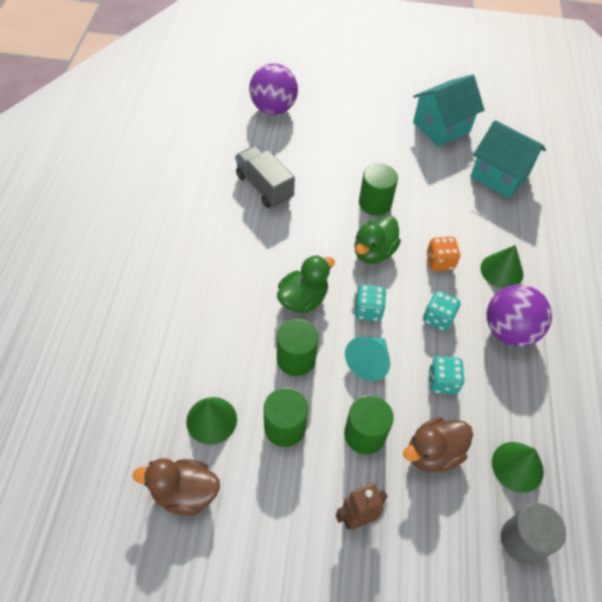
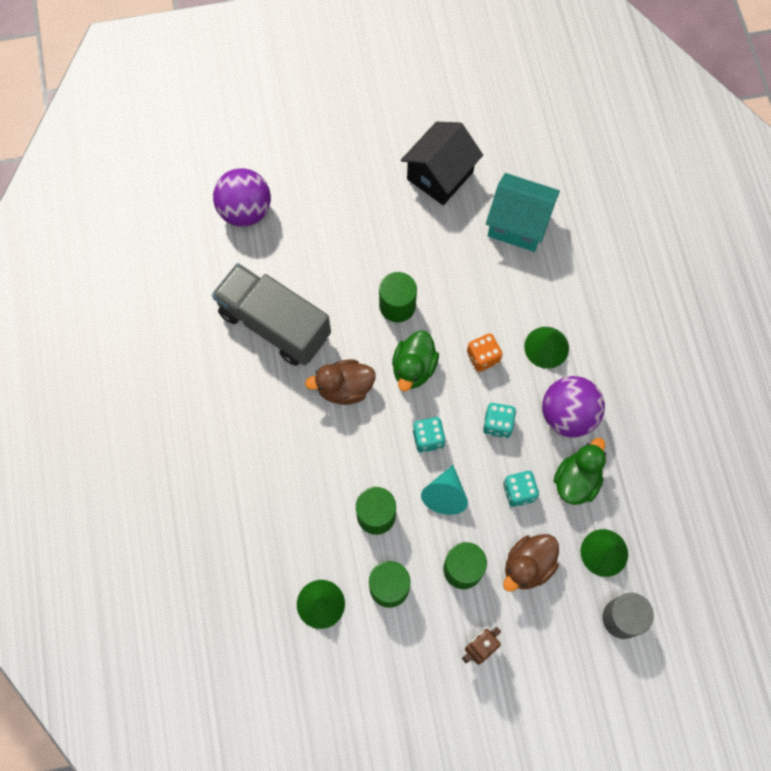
camera: 15 degrees left, 15 degrees up
(185, 493) = (323, 678): brown duck -> brown duck (344, 388)
(264, 187) = (274, 324): grey truck -> grey truck, size x1.53
(303, 299) = (361, 448): green duck -> green duck (576, 480)
(441, 127) = (440, 175): turquoise house -> black house

